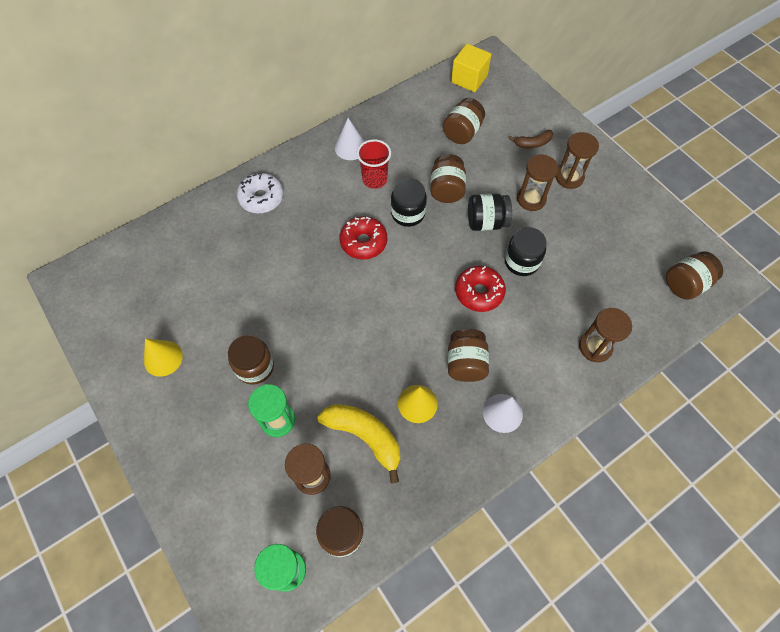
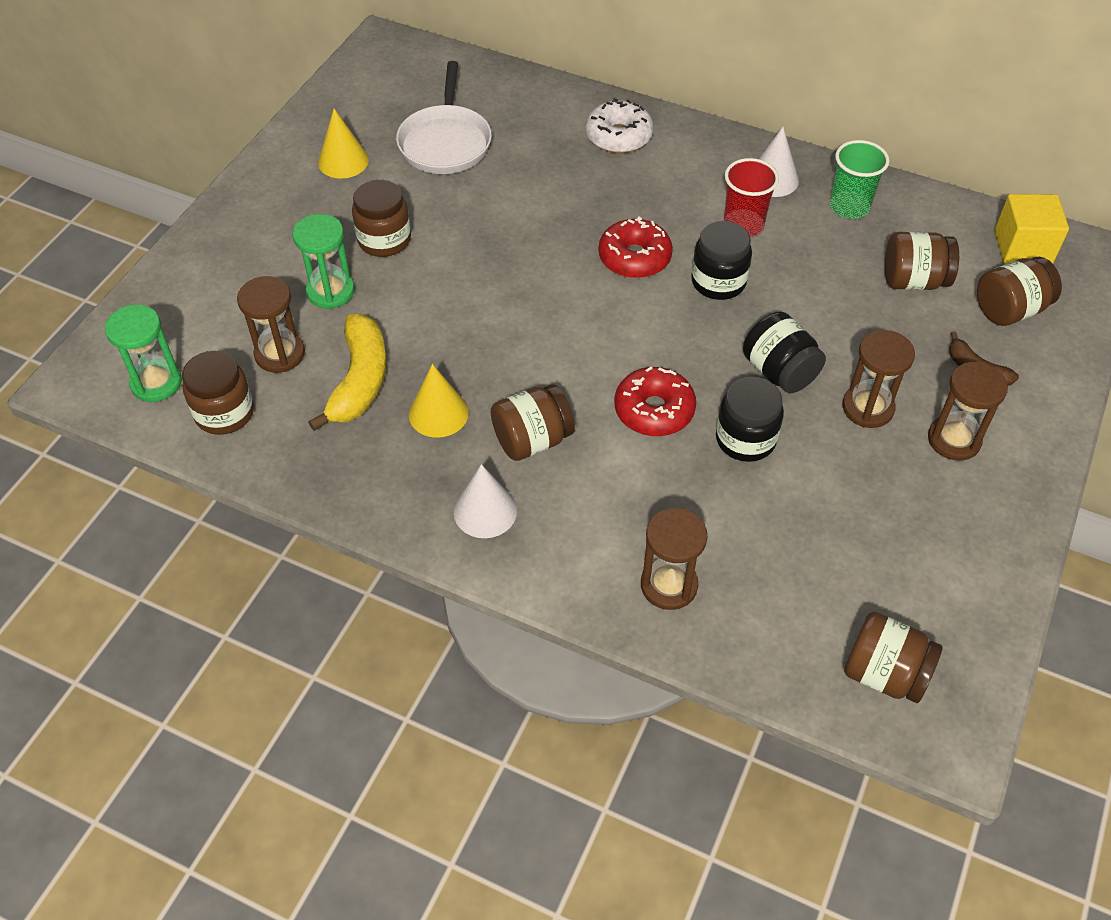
camera: 60 degrees right, 10 degrees down
(193, 290) = (445, 142): none -> white pan
(394, 127) = (849, 207): none -> green cup
(446, 189) = (795, 305): brown jar -> brown jar (1009, 310)

